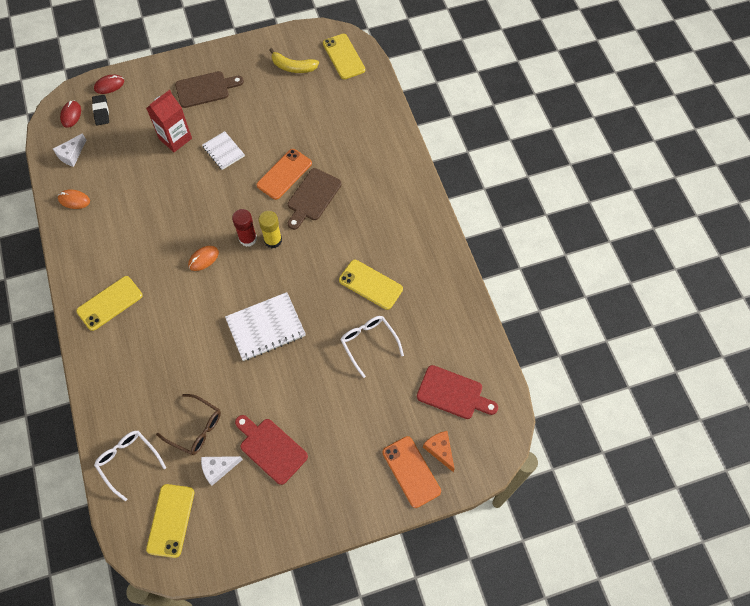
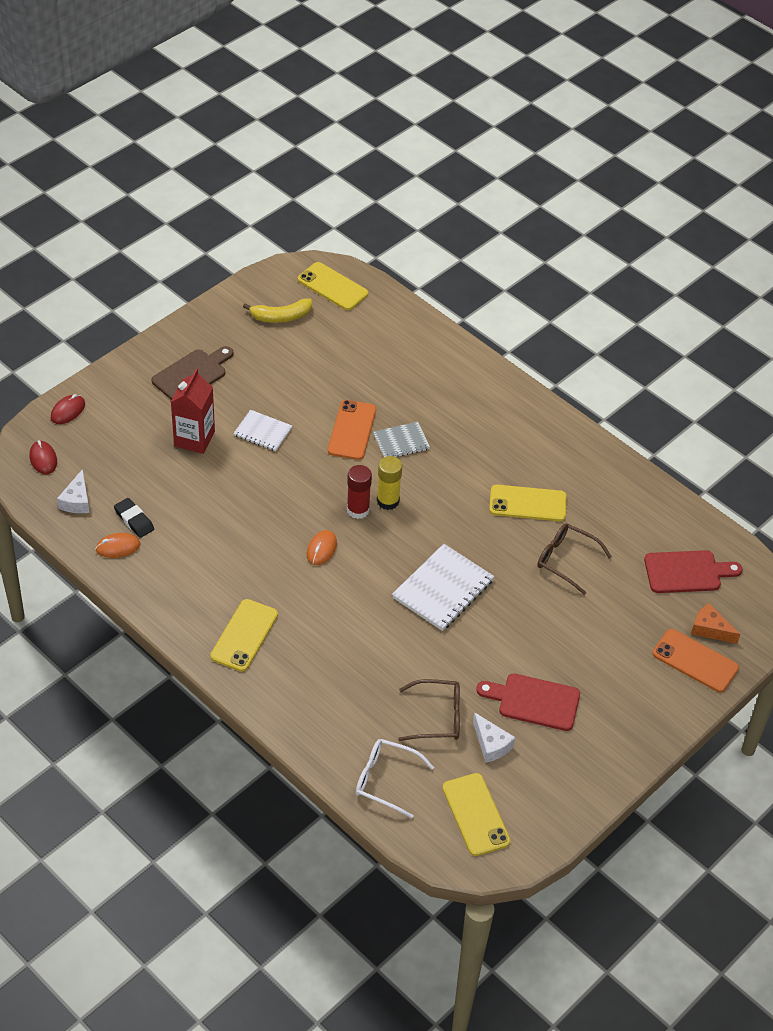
camera: 30 degrees left, 15 degrees down
(101, 111) = (79, 442): black eraser -> black eraser (134, 520)
(218, 468) = (491, 744): white cheese -> white cheese turned 75 degrees counterclockwise
(312, 197) = (401, 442): brown cutting board -> grey notebook
(369, 343) = (566, 560): white glasses -> brown glasses

